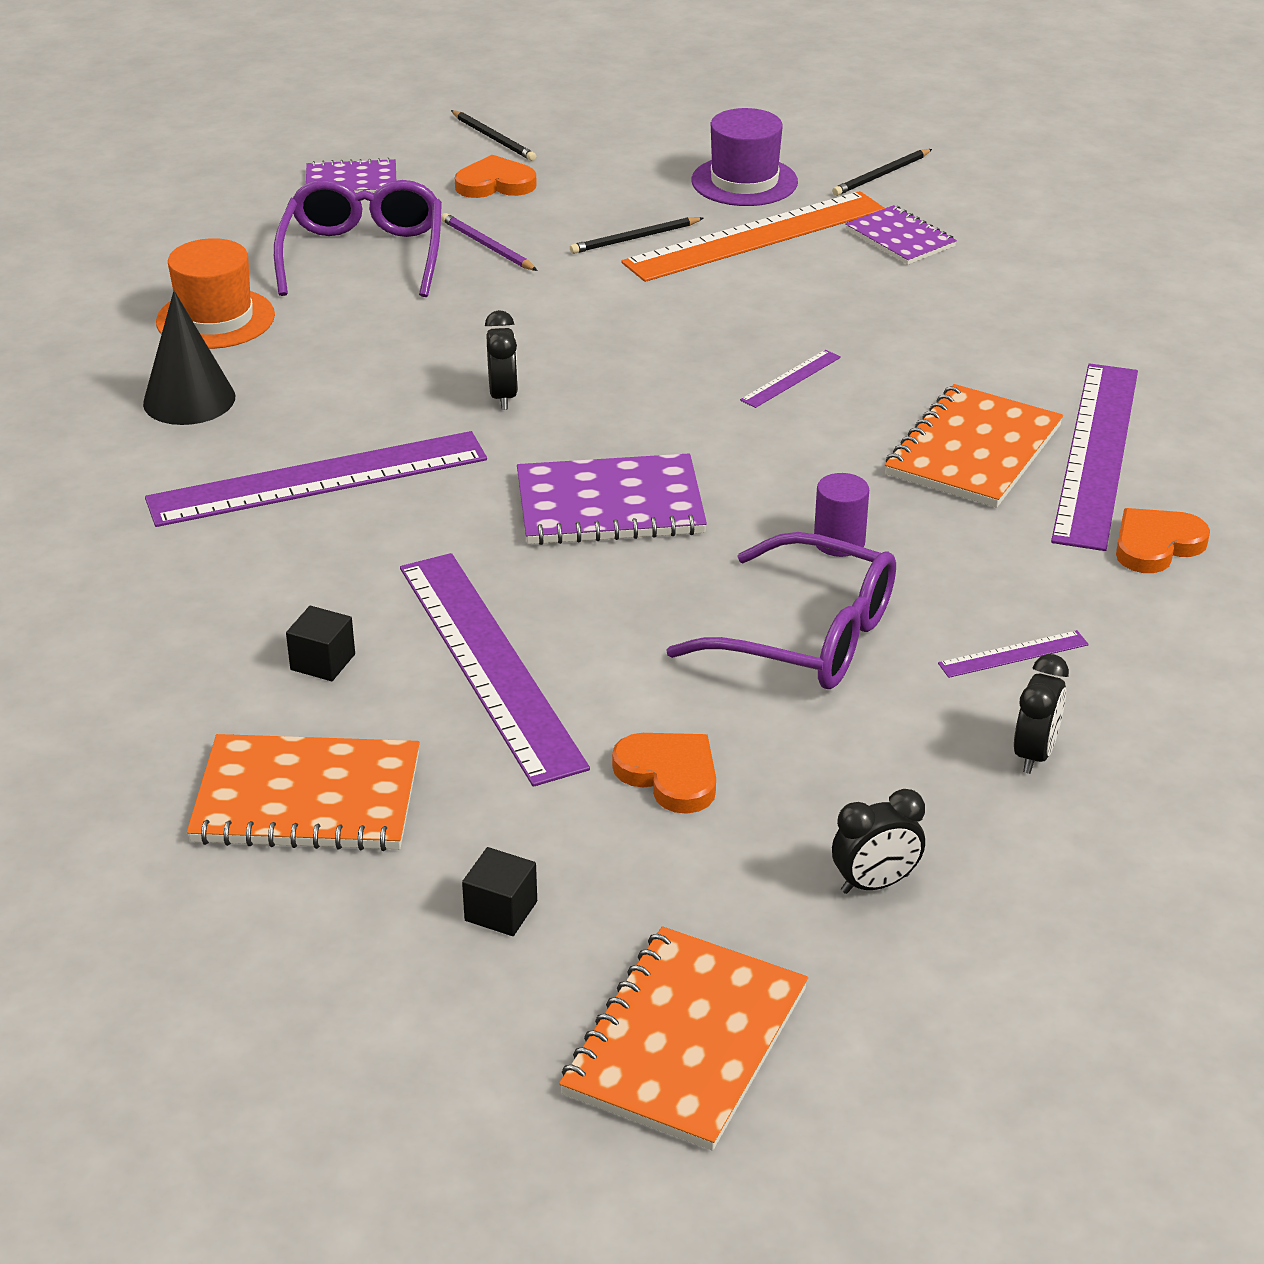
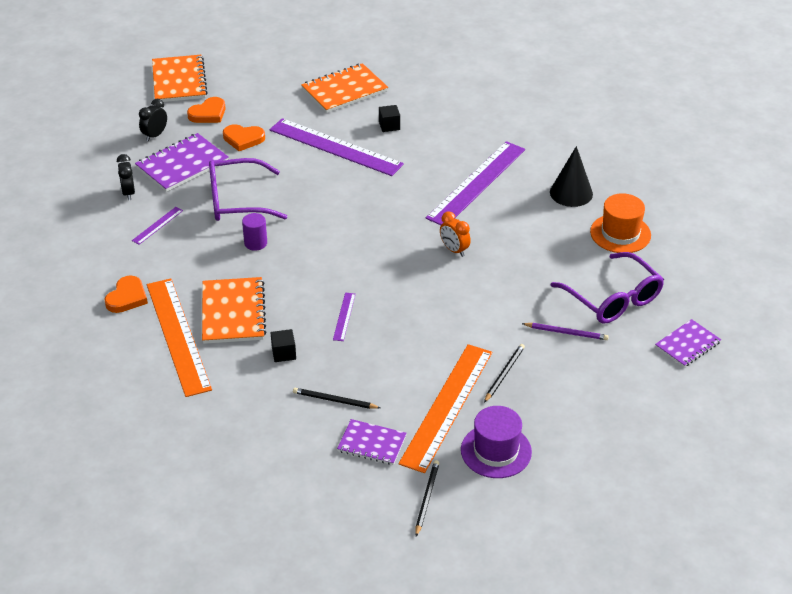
camera: 145 degrees right, 5 degrees up
(494, 138) = (666, 418): black pencil -> black pencil (334, 400)
(495, 184) = (618, 380): orange heart -> orange heart (208, 113)
(501, 911) = (257, 87): black cube -> black cube (284, 353)
(503, 397) = (454, 250): black clock -> orange clock
(610, 505) = (357, 220): purple notebook -> purple notebook (182, 164)
(1096, 453) = (178, 336): purple ruler -> orange ruler

